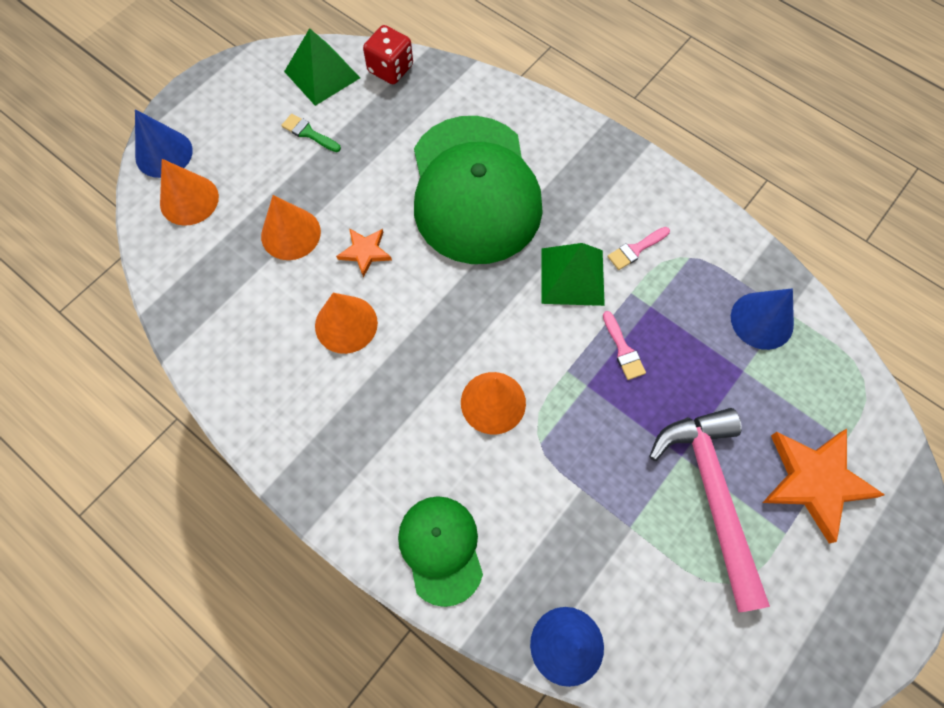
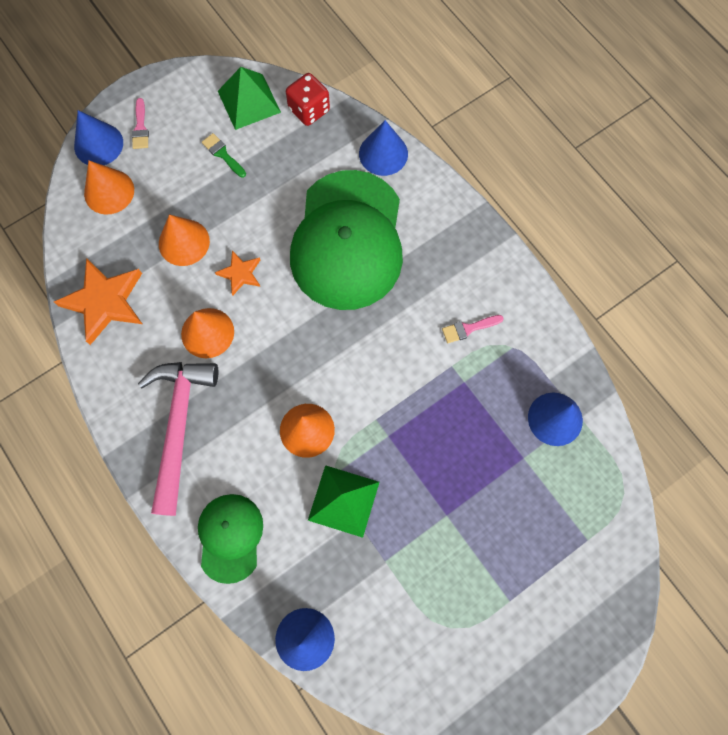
camera: 15 degrees right, 5 degrees up
(484, 94) = (383, 153): none -> blue cone
(572, 276) = (406, 339): green pyramid -> green pyramid (344, 501)
(623, 349) = (428, 413): pink brush -> pink brush (140, 128)
(711, 495) = (460, 554): pink hammer -> pink hammer (178, 426)
(815, 481) = (550, 566): orange star -> orange star (105, 302)

